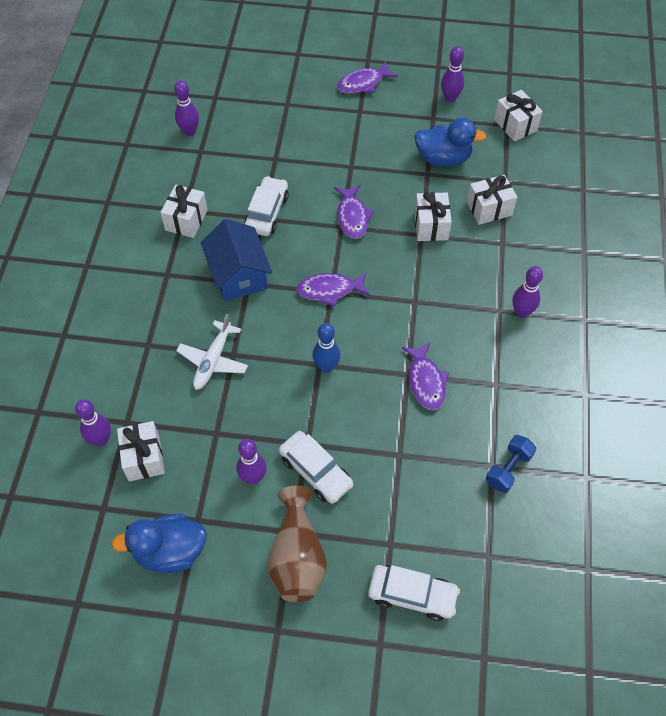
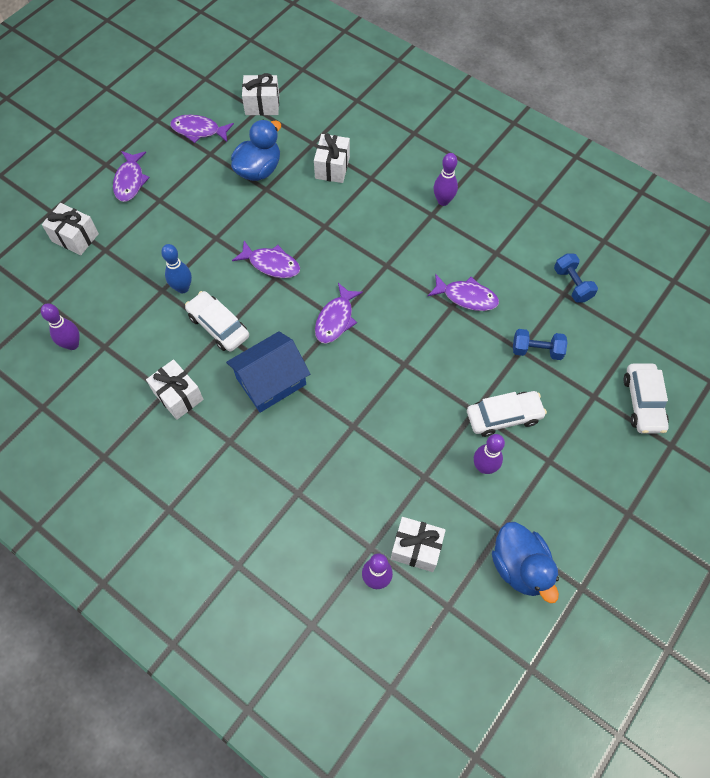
camera: 60 degrees left, 5 degrees up
(170, 552) = (519, 566): blue duck -> blue duck turned 45 degrees counterclockwise
(213, 360) = (349, 444): white plane -> none
(238, 274) = (271, 381): blue house -> blue house turned 45 degrees counterclockwise
(297, 557) = (573, 468): brown vase -> none
(326, 367) = (410, 360): blue bowling pin -> blue bowling pin (183, 288)
(407, 469) = (536, 350): none -> blue dumbbell
(412, 595) = (643, 402): white car -> white car turned 135 degrees clockwise
(431, 226) = (321, 214): white gift -> white gift (75, 237)
(450, 98) = (199, 131): purple bowling pin -> purple fish

